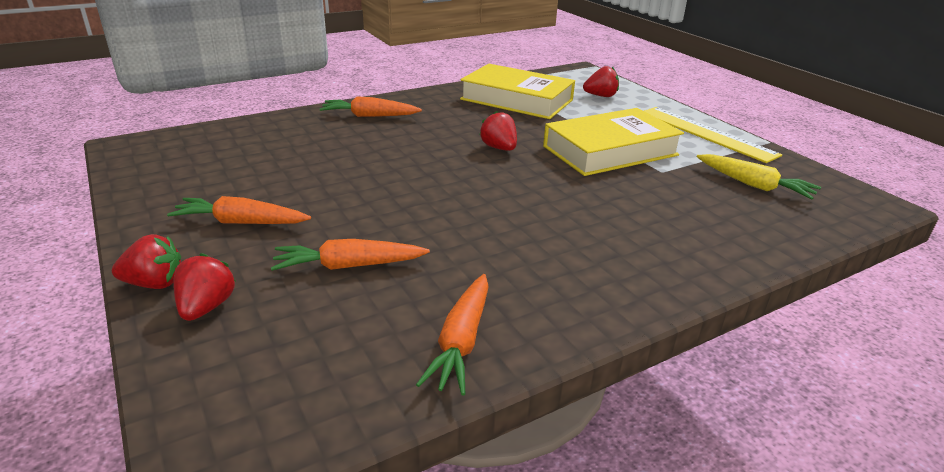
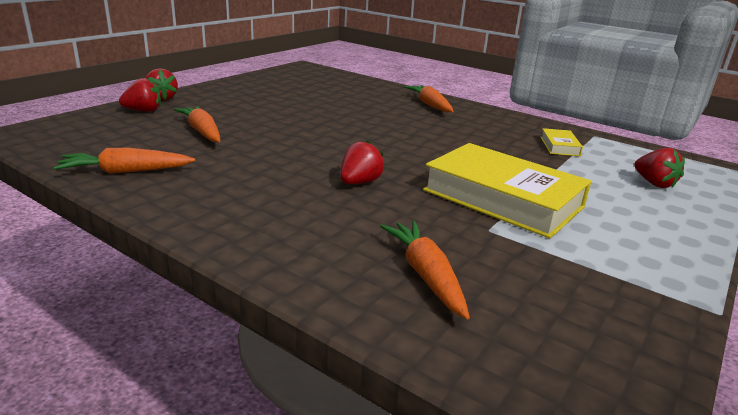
camera: 65 degrees right, 5 degrees down
(241, 222) = (236, 101): orange carrot -> orange carrot (426, 275)
(499, 148) = (434, 151): red strawberry -> red strawberry (359, 182)
(516, 100) = (559, 146): yellow book -> yellow book, size x0.43
(706, 133) = (657, 256): yellow ruler -> none
(753, 185) = (531, 295): yellow carrot -> none

